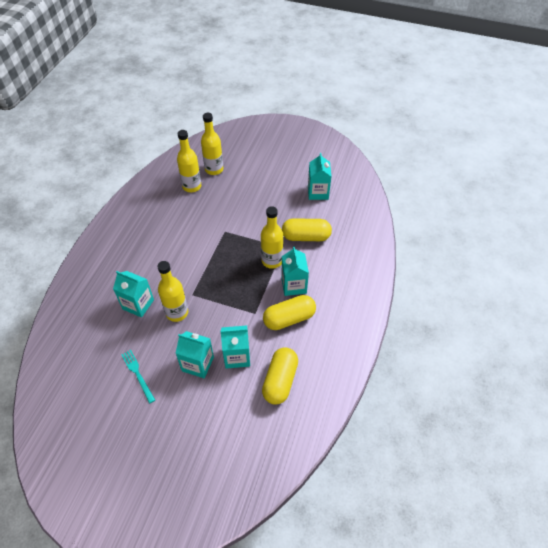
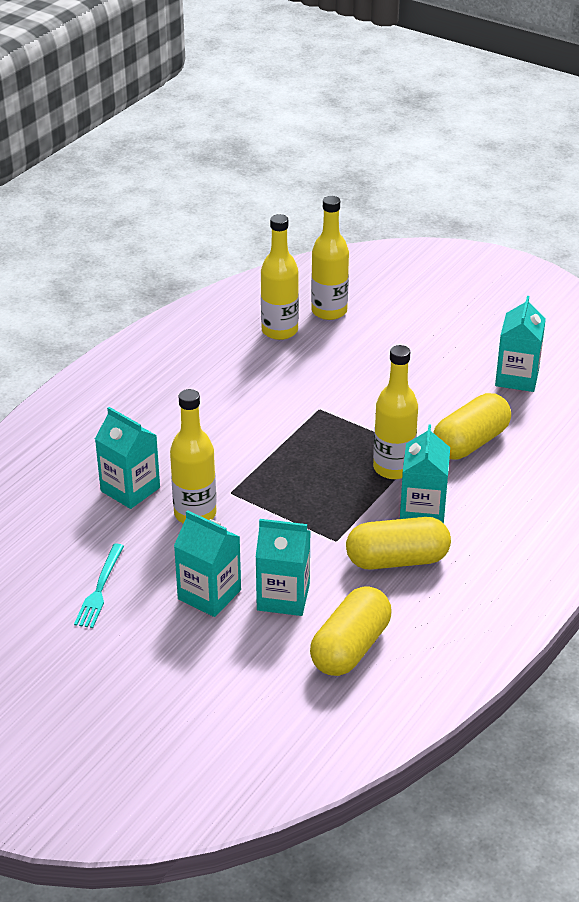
camera: 15 degrees right, 15 degrees down
(137, 374) = (100, 589): turquoise fork -> turquoise fork turned 150 degrees counterclockwise
(306, 237) = (470, 442): yellow capsule -> yellow capsule turned 60 degrees counterclockwise

